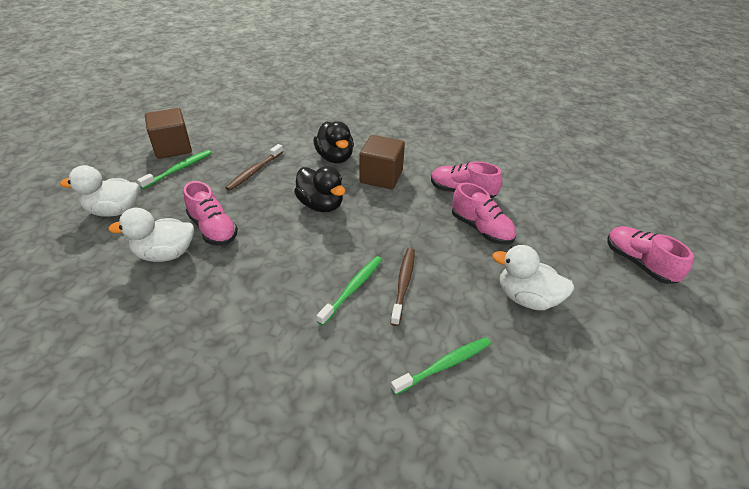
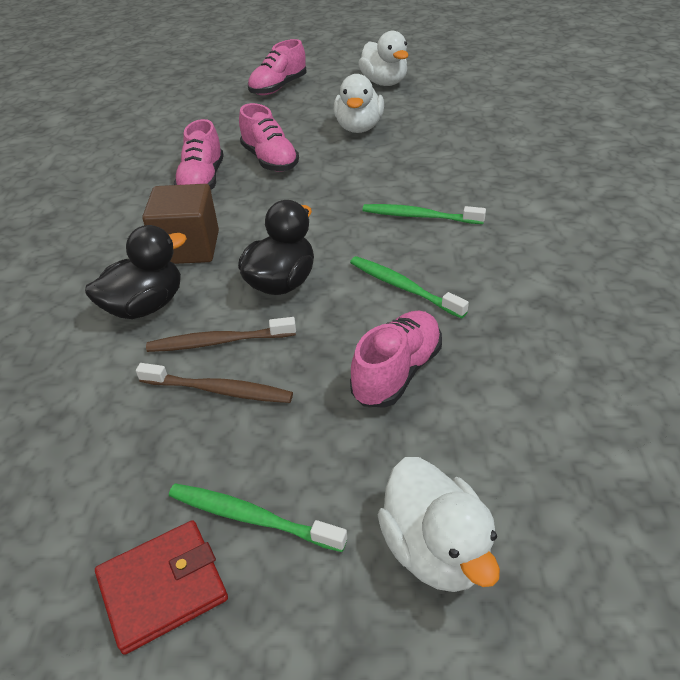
camera: 105 degrees left, 0 degrees up
(165, 254) = (483, 400): white duck -> white duck (384, 83)
(173, 148) = (163, 587): brown cube -> red wallet
(403, 284) = (388, 188): brown toothbrush -> brown toothbrush (218, 342)
(444, 365) = (467, 152): green toothbrush -> green toothbrush (403, 287)
(481, 229) = (270, 160): pink shoe -> pink shoe turned 120 degrees clockwise

